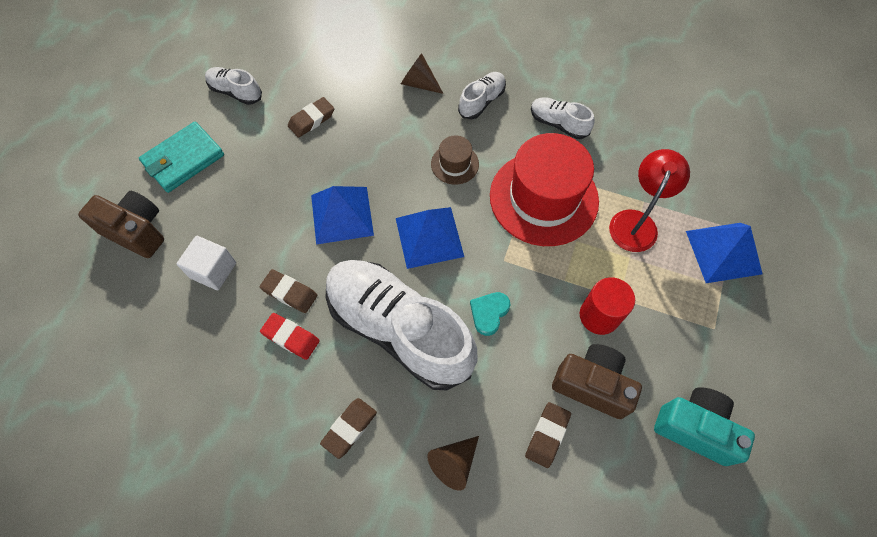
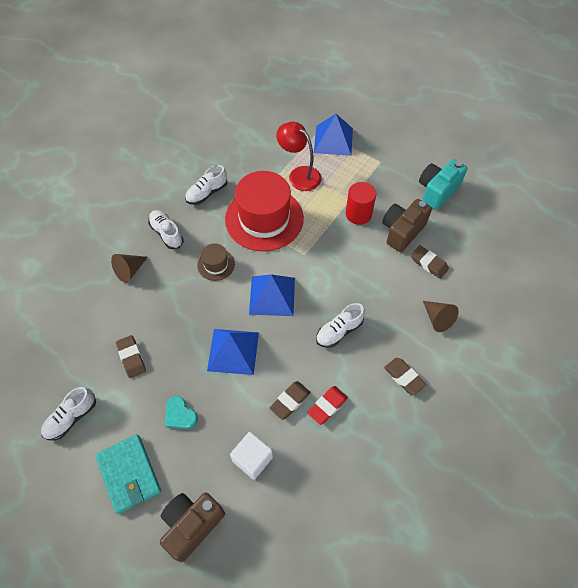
camera: 75 degrees left, 5 degrees down
(399, 329) = (339, 331): white shoe -> white shoe, size x0.44
(489, 313) = (341, 273): turquoise heart -> turquoise heart (180, 415)

